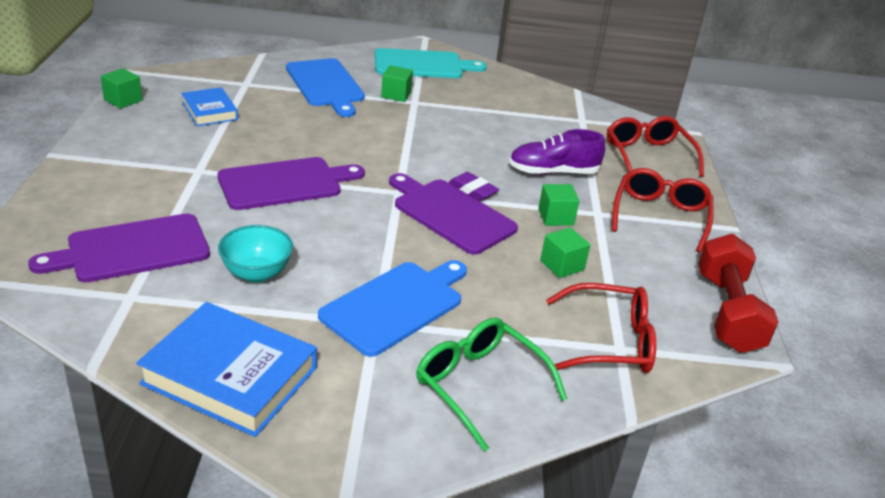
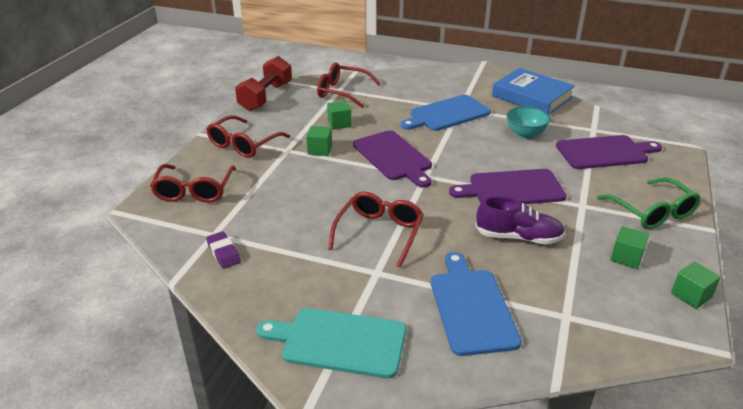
camera: 160 degrees left, 0 degrees up
(209, 111) = (594, 272): blue book -> none
(396, 95) = (393, 285): green cube -> green cube (626, 257)
(426, 130) = (379, 233): none -> red glasses
(473, 190) = (368, 173): purple eraser -> purple eraser (223, 253)
(479, 385) = (417, 84): green glasses -> green glasses (652, 212)
(553, 172) = (292, 182): purple shoe -> purple shoe (518, 237)

